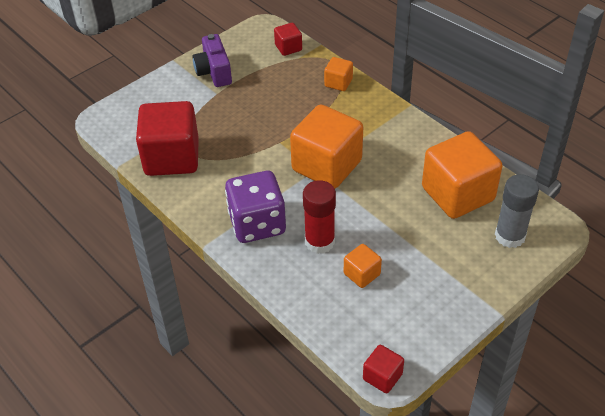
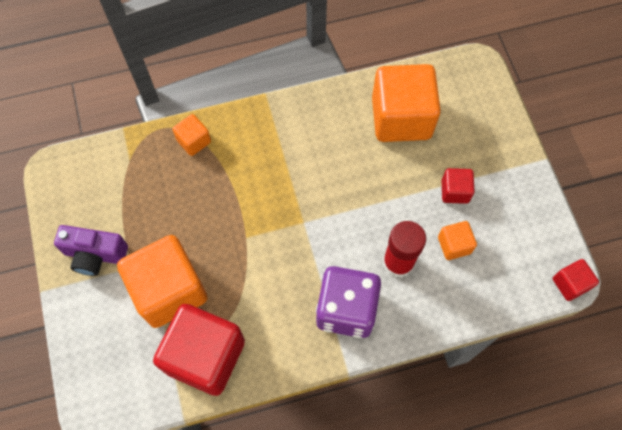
camera: 65 degrees left, 20 degrees up
(288, 48) = (107, 162): red cube -> red cube (455, 191)
(327, 166) = (304, 209): orange cube -> orange cube (169, 290)
(510, 236) = (469, 105): grey glue stick -> none

